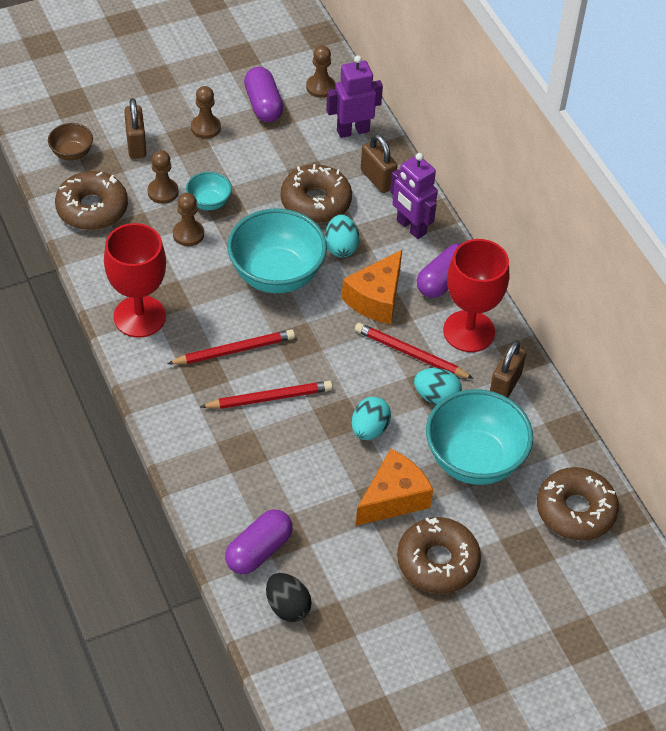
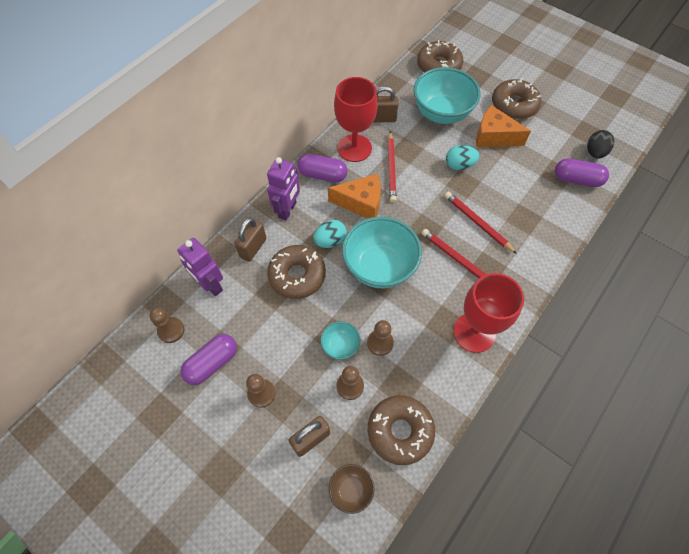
camera: 115 degrees left, 10 degrees up
(436, 397) = (413, 144): turquoise egg -> none

